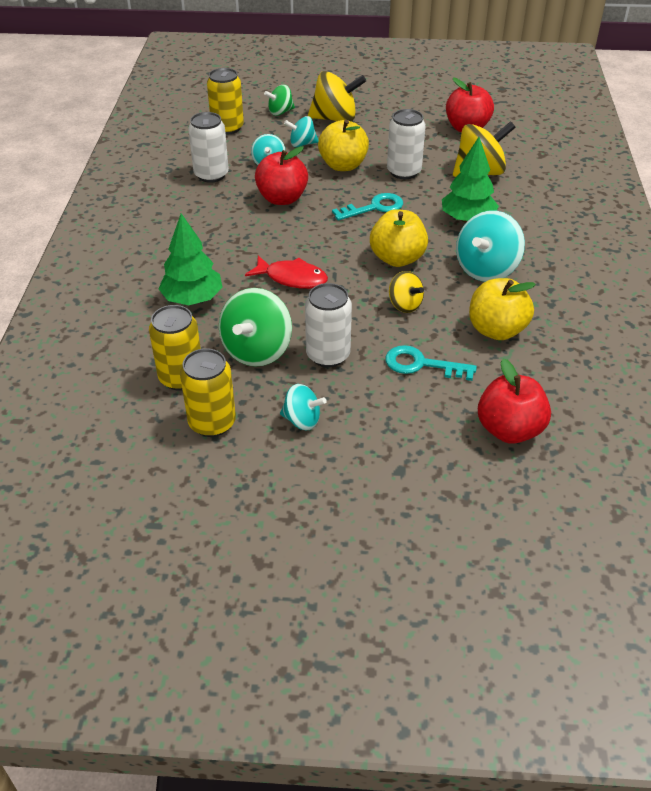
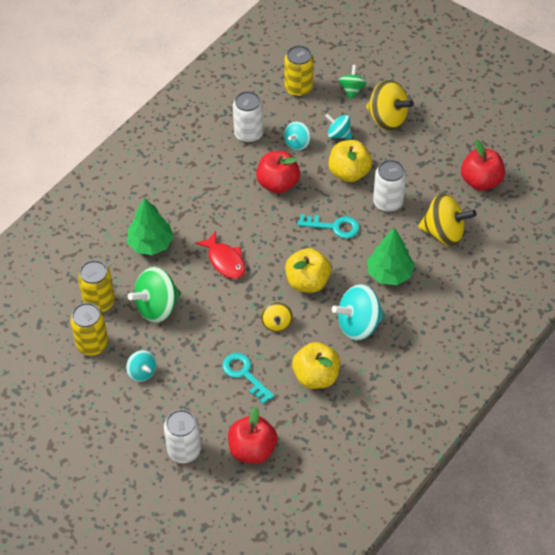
camera: 35 degrees right, 10 degrees up
(280, 112) = (352, 90): green spinning top -> green spinning top turned 90 degrees clockwise
(328, 355) = (195, 334): white can -> white can (184, 450)

